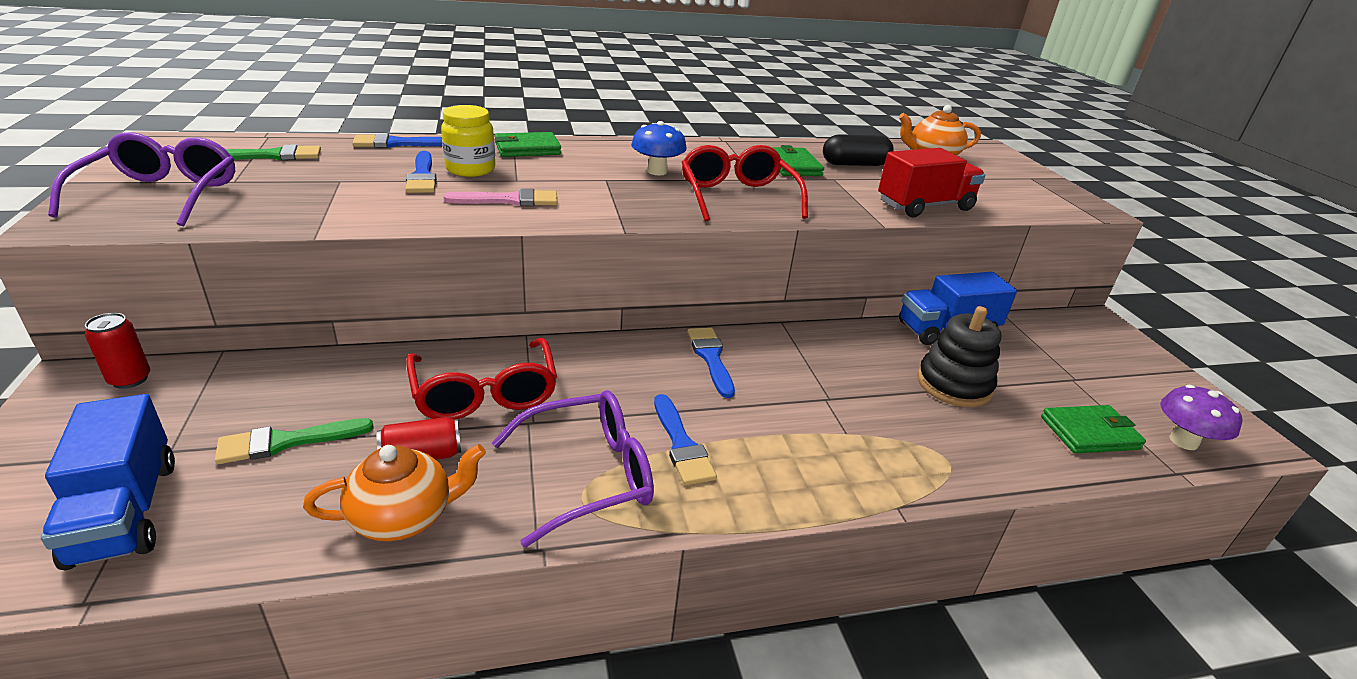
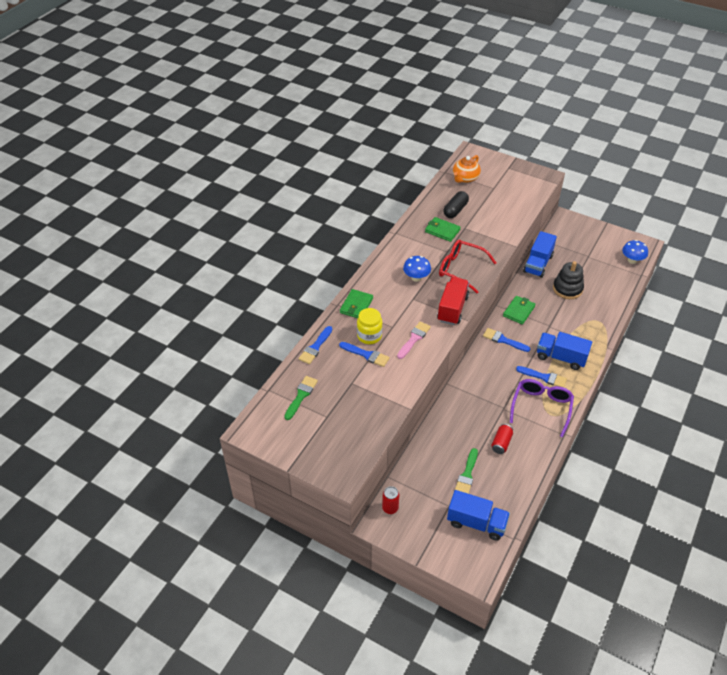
camera: 45 degrees left, 15 degrees up
(162, 195) = (328, 443): purple glasses -> none
(404, 517) = (528, 458): orange teapot -> none
(485, 394) = (478, 412): red glasses -> none
(768, 447) = (561, 357): none -> blue truck
(924, 206) = (509, 221): red truck -> red truck (452, 308)
(1089, 433) = (613, 278): green wallet -> green wallet (519, 311)
(1183, 441) = (632, 260): purple mushroom -> blue mushroom

